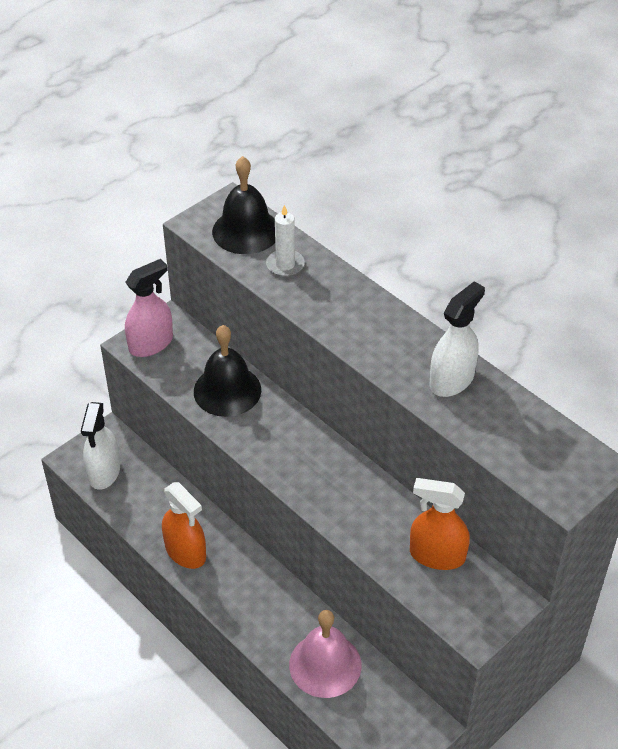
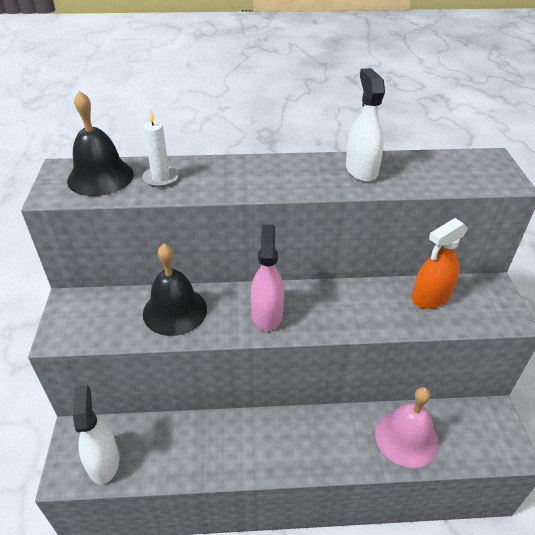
camera: 50 degrees left, 5 degrees down
(104, 472) = (103, 462): white spray bottle -> white spray bottle turned 150 degrees counterclockwise
(151, 344) = (74, 325): pink spray bottle -> pink spray bottle (267, 314)
(185, 552) = (234, 457): orange spray bottle -> none

